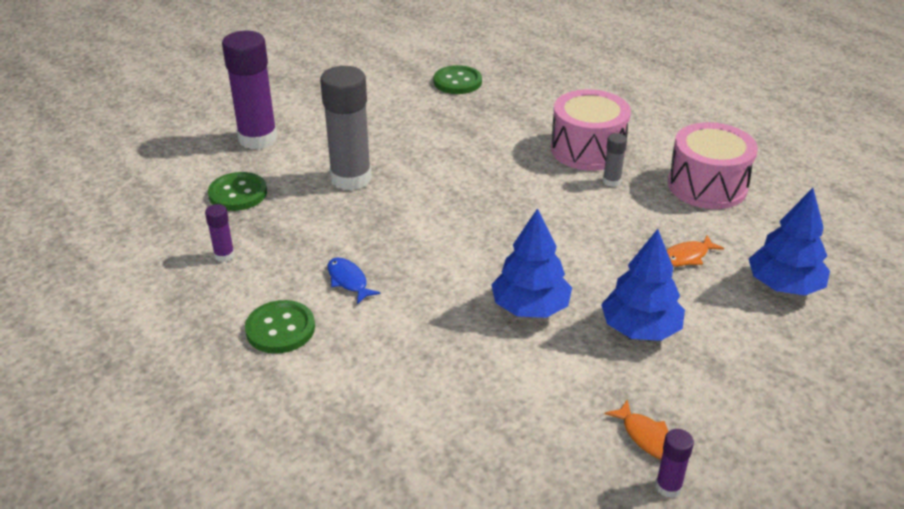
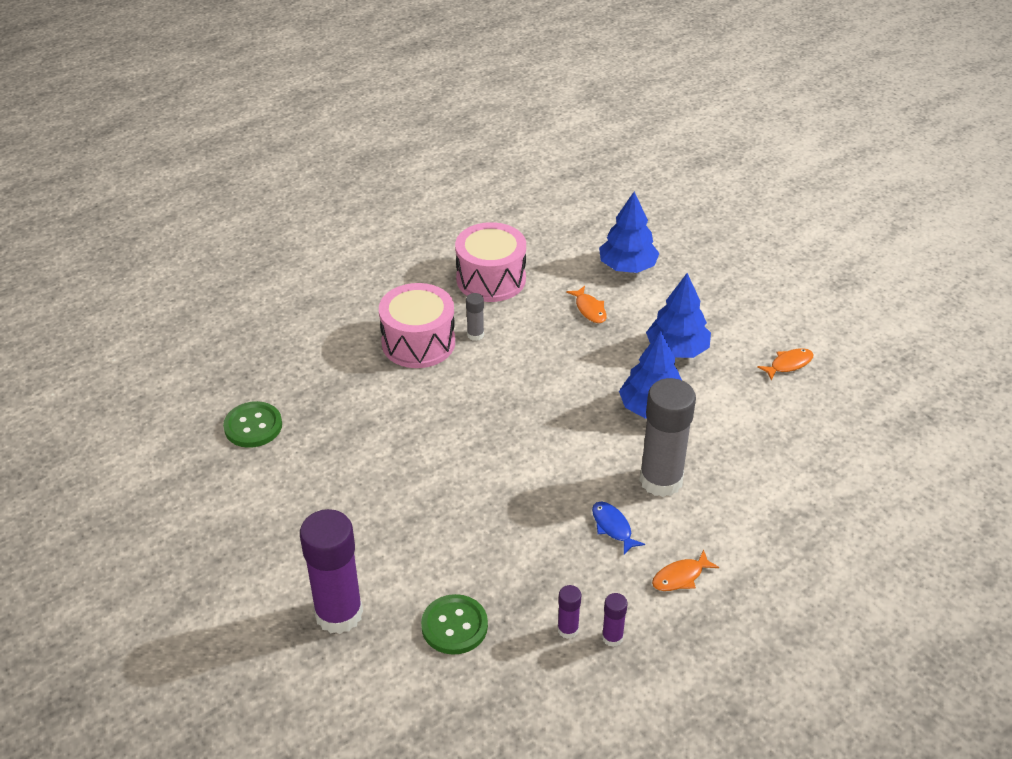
camera: 85 degrees left, 5 degrees up
(280, 329) = (680, 577): green button -> orange fish
(348, 281) = (613, 527): blue fish -> blue fish turned 90 degrees clockwise
(351, 178) = (440, 525): grey glue stick -> grey glue stick (661, 480)
(668, 487) = (830, 362): purple glue stick -> purple glue stick (612, 637)

